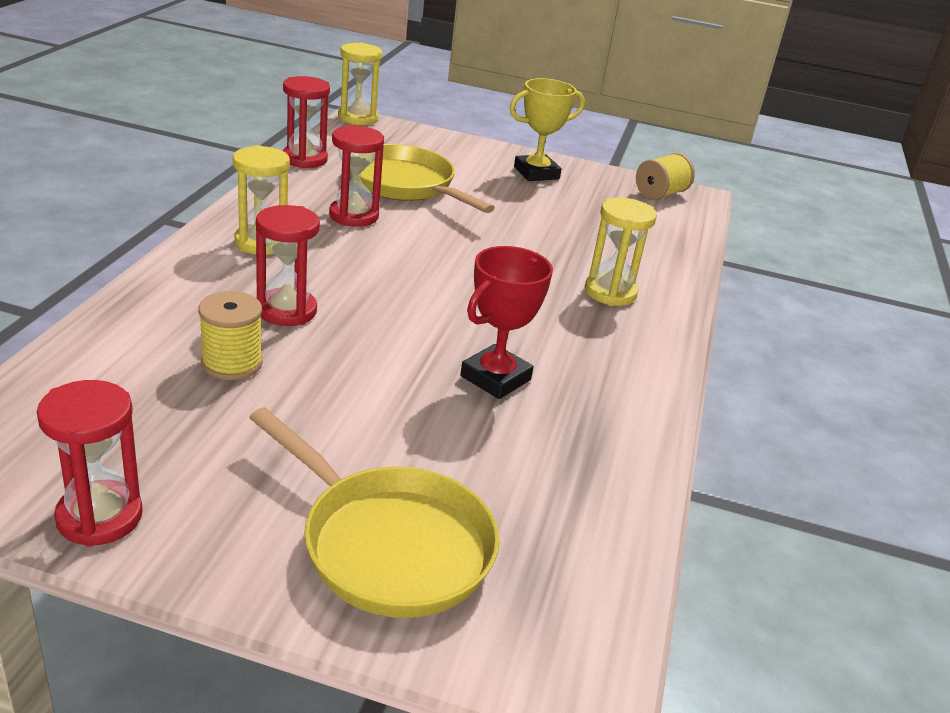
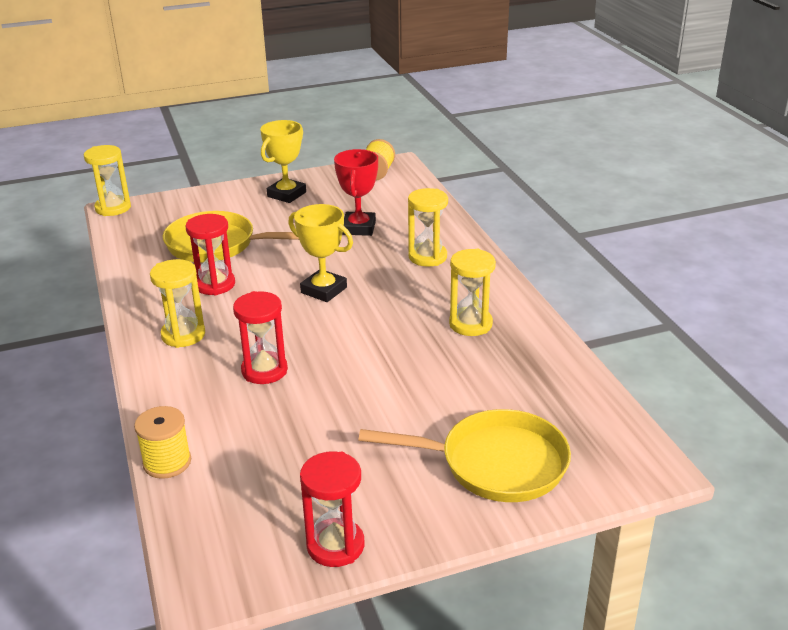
camera: 30 degrees left, 0 degrees up
(232, 363) = (280, 421): yellow spool -> yellow spool (167, 462)
(305, 159) = (123, 259): red hourglass -> none
(452, 270) = (324, 290): none -> yellow trophy
(495, 378) = (432, 344): red trophy -> red trophy (359, 228)
(568, 381) = (470, 324): none -> yellow hourglass

